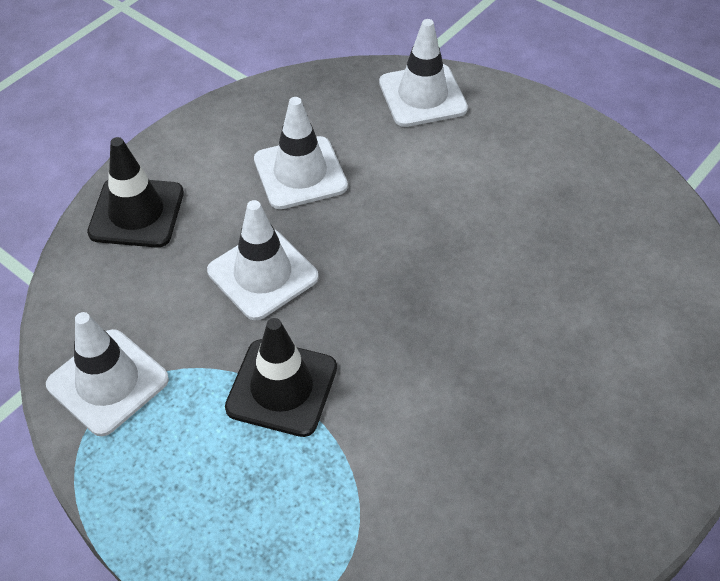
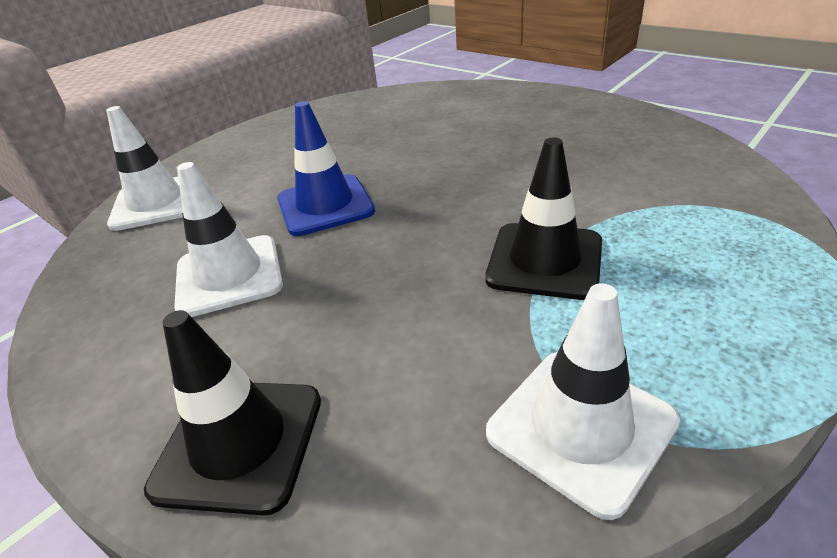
camera: 85 degrees left, 15 degrees down
(262, 274) = (384, 290): white traffic cone -> none
(400, 221) = (325, 205): none -> blue traffic cone

